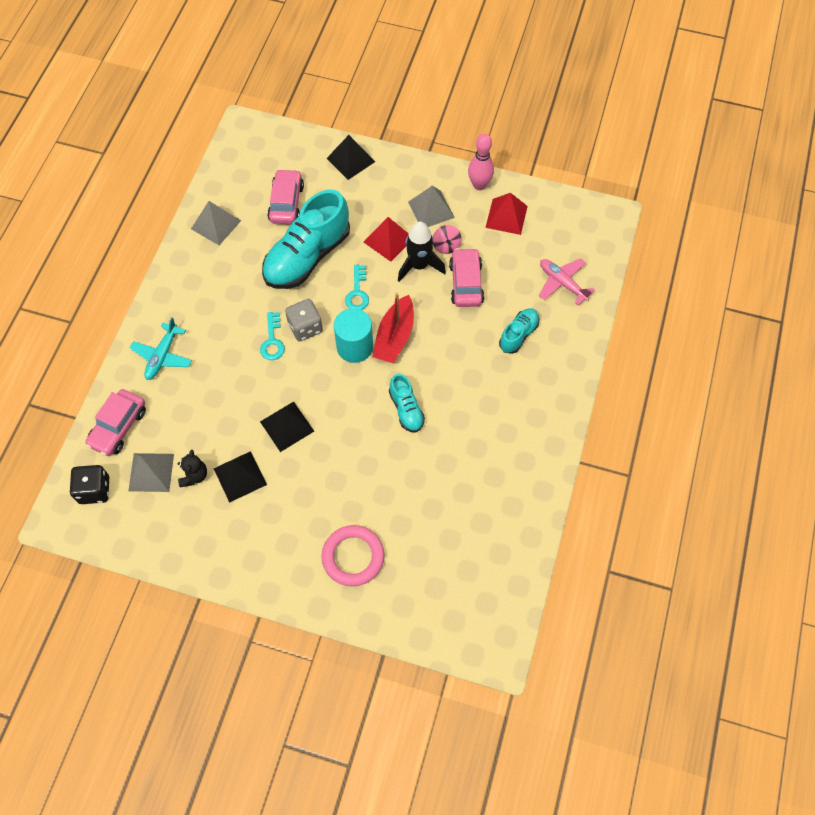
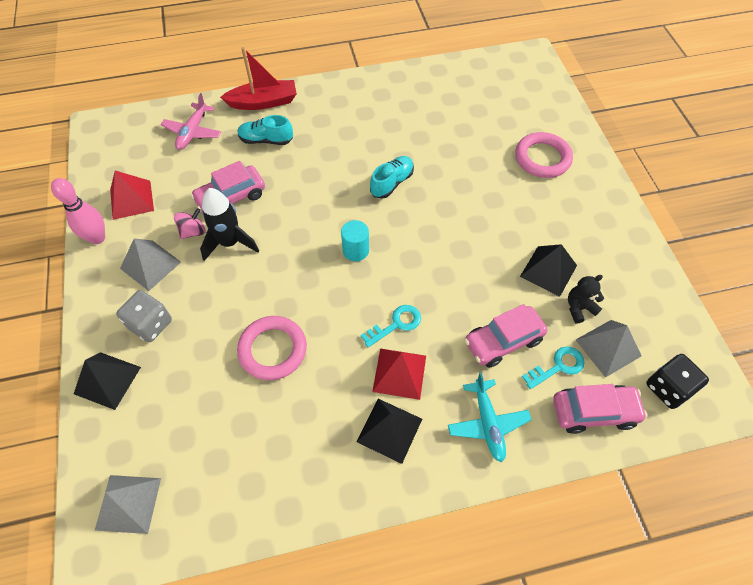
camera: 120 degrees left, 5 degrees down
(162, 356) = (487, 423): turquoise plane -> turquoise plane turned 90 degrees clockwise
(216, 224) = (280, 482): grey pyramid -> grey pyramid (128, 503)
(286, 203) = (207, 416): pink car -> pink car (503, 341)
(287, 426) = (474, 261): black pyramid -> black pyramid (389, 430)
(305, 327) = (361, 303): grey dice -> grey dice (150, 324)
(307, 256) = (273, 350): turquoise shoe -> pink ring
(354, 347) = (355, 250): turquoise cylinder -> turquoise cylinder, size x0.66
(357, 292) = (292, 279): turquoise key -> turquoise key (558, 366)
(388, 240) = (210, 284): red pyramid -> red pyramid (399, 373)
(394, 337) = (324, 224): red boat -> red boat (263, 102)

